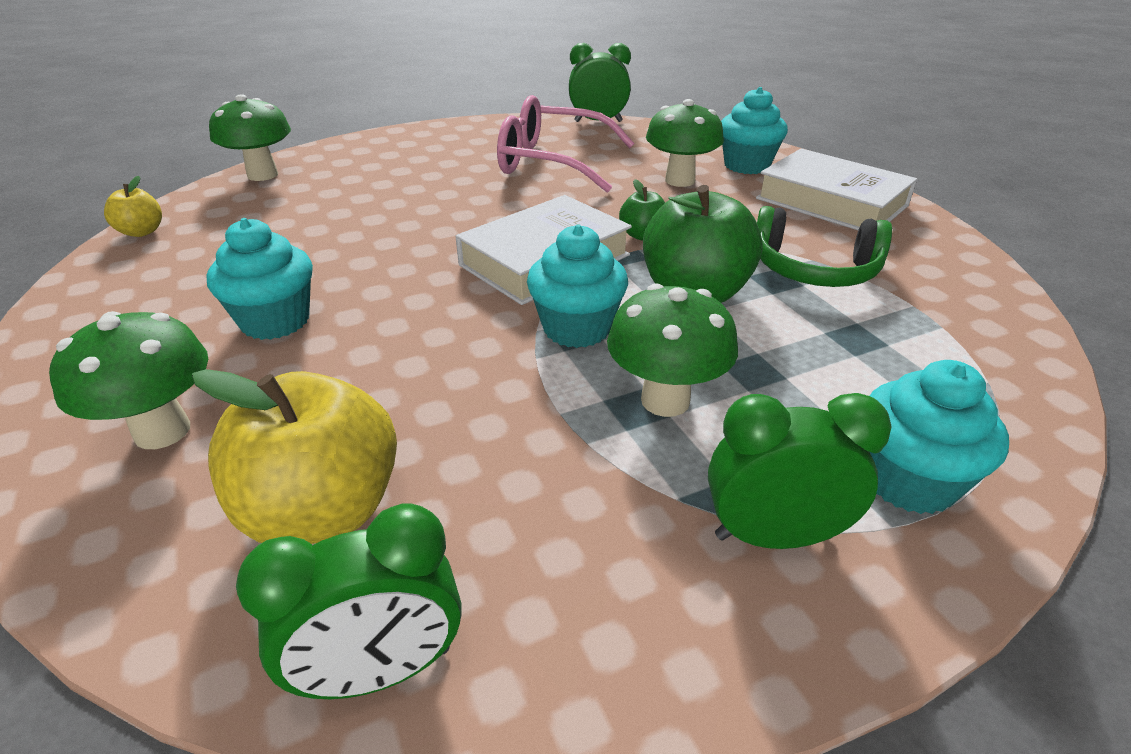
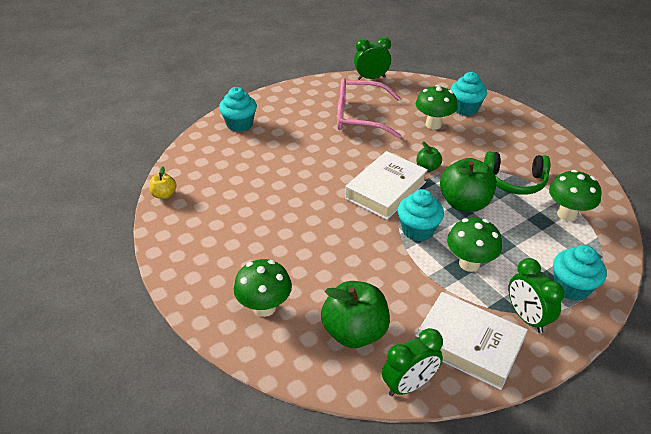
camera: 10 degrees left, 5 degrees up
(262, 175) = (200, 144): green mushroom -> green mushroom (567, 214)
(275, 321) = (275, 243): turquoise cupcake -> turquoise cupcake (240, 124)
(323, 510) = (354, 332): yellow apple -> green apple
(773, 536) = (526, 317): green clock -> green clock turned 105 degrees counterclockwise
(831, 202) = (514, 133): white book -> white book (468, 344)

